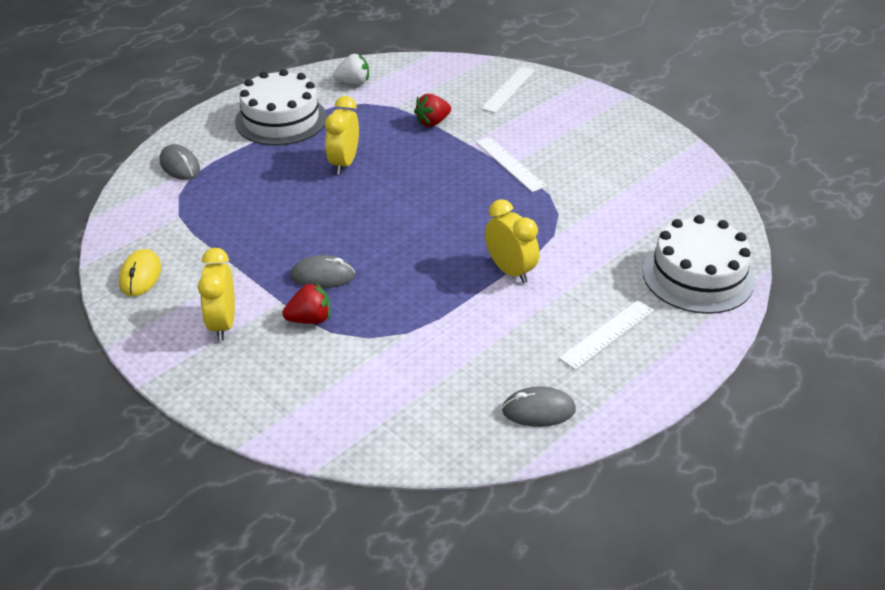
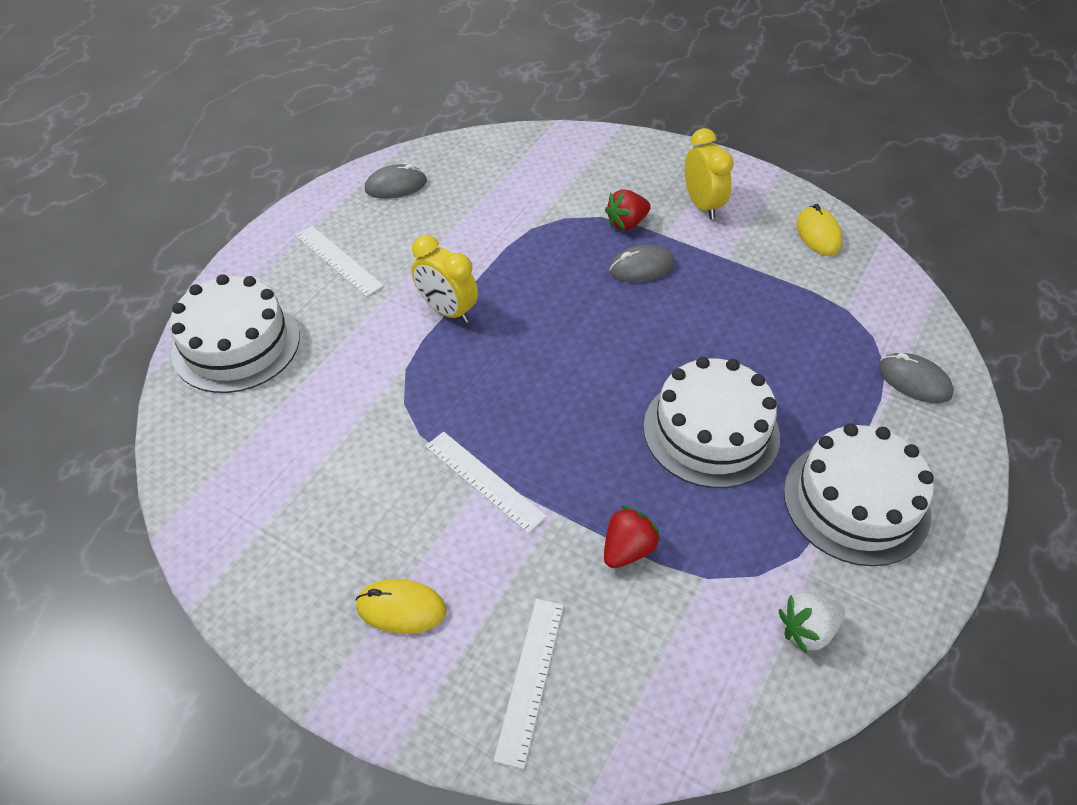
camera: 165 degrees right, 10 degrees up
(344, 163) = (711, 431): yellow clock -> white cake
(573, 121) = (401, 608): none -> yellow mouse
(607, 334) = (338, 260): white ruler -> white ruler turned 75 degrees counterclockwise

